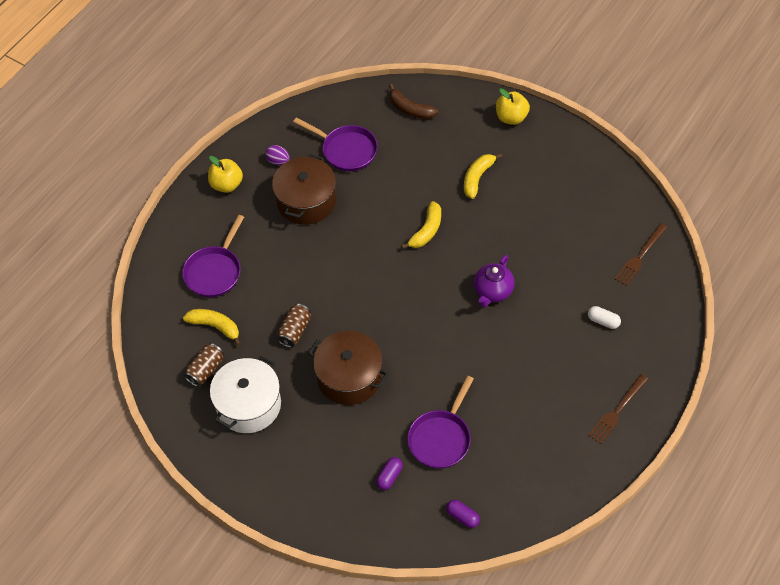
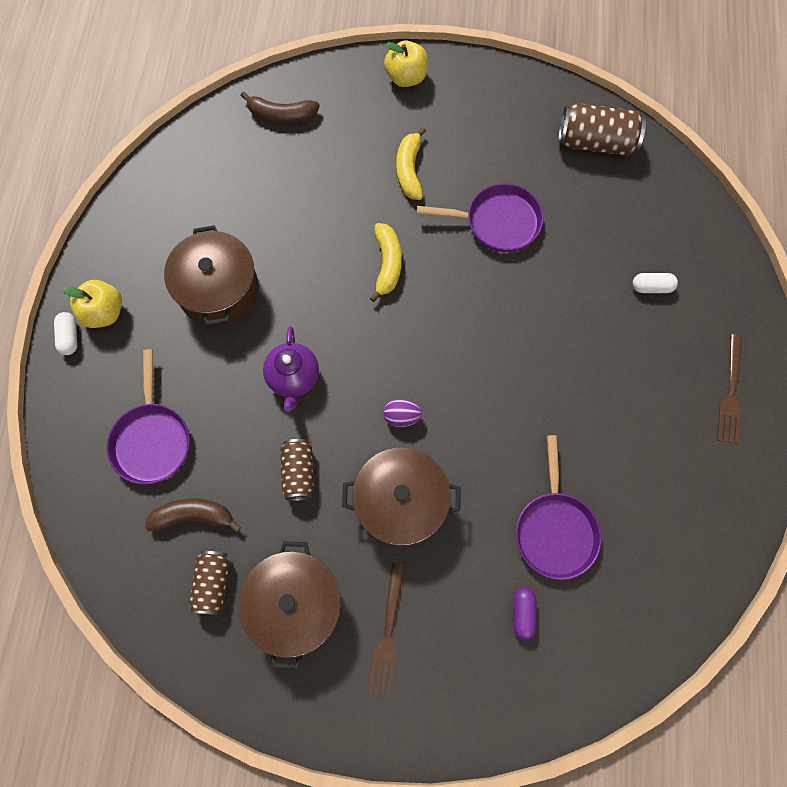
camera: 30 degrees left, 15 degrees up
(197, 190) = (69, 337): none -> white capsule
(215, 327) = (193, 516): yellow banana -> brown banana
(248, 405) = (295, 604): white pot -> brown pot
(278, 161) = (154, 252): purple egg -> purple egg (402, 416)
(346, 150) = (232, 201): purple pan -> purple pan (497, 222)
(462, 517) = (638, 621): purple capsule -> none
(493, 292) = (508, 308): purple teapot -> purple teapot (293, 378)
(622, 212) = (595, 142): none -> brown can
(639, 257) = (645, 189): brown fork -> brown fork (388, 634)

